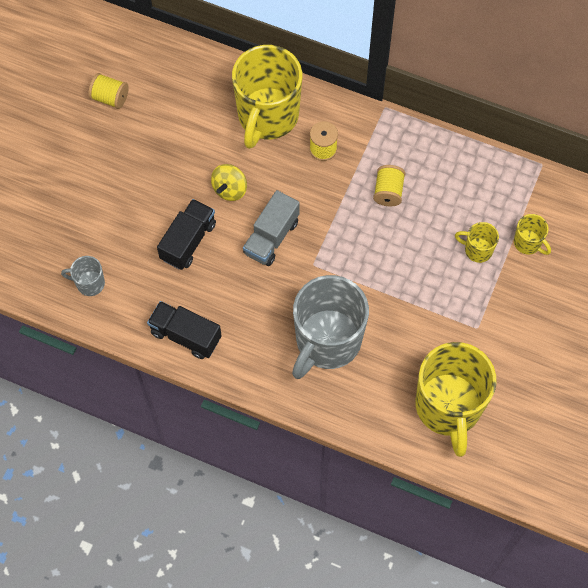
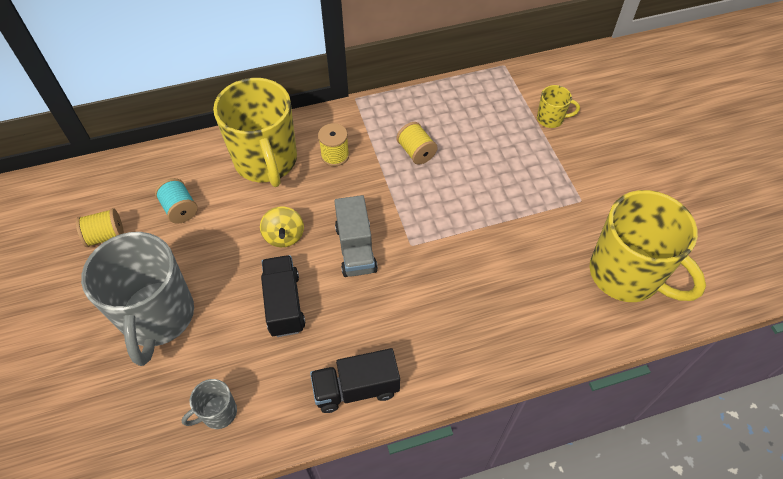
camera: 40 degrees left, 10 degrees down
(175, 113) = (180, 209): none -> turquoise spool
(327, 342) = (483, 297): grey mug -> grey mug (158, 317)
(477, 250) = (522, 147): yellow mug -> none

